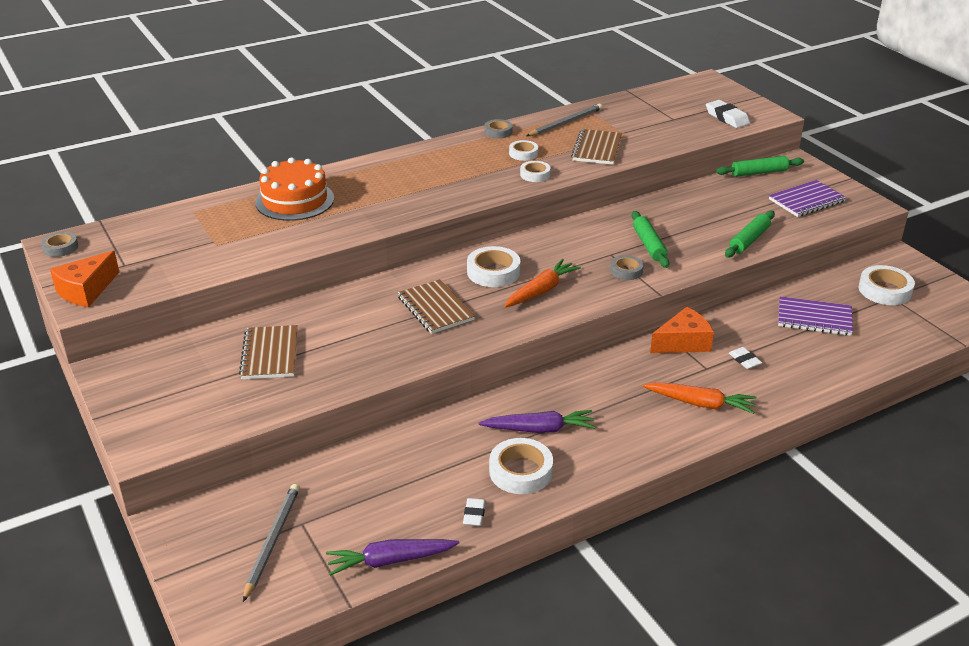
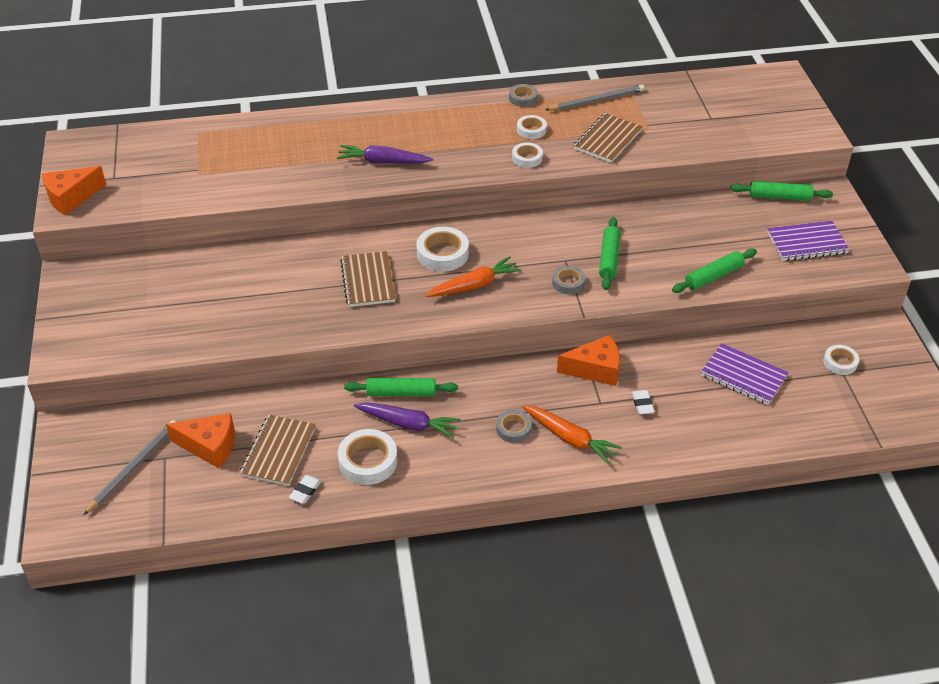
camera: 20 degrees right, 10 degrees up
(60, 247) = (72, 147): grey tape -> grey tape (513, 429)
(270, 354) = (203, 293): brown notebook -> brown notebook (278, 451)
(295, 200) = (290, 139): orange cake -> none
(346, 500) = (210, 446): none -> orange cheese
(390, 561) = (215, 513): purple carrot -> purple carrot (383, 162)
(514, 404) = (401, 393): none -> green rolling pin
(727, 118) = (769, 128): white eraser -> none
(884, 290) = (840, 362): white tape -> white tape, size x0.61

